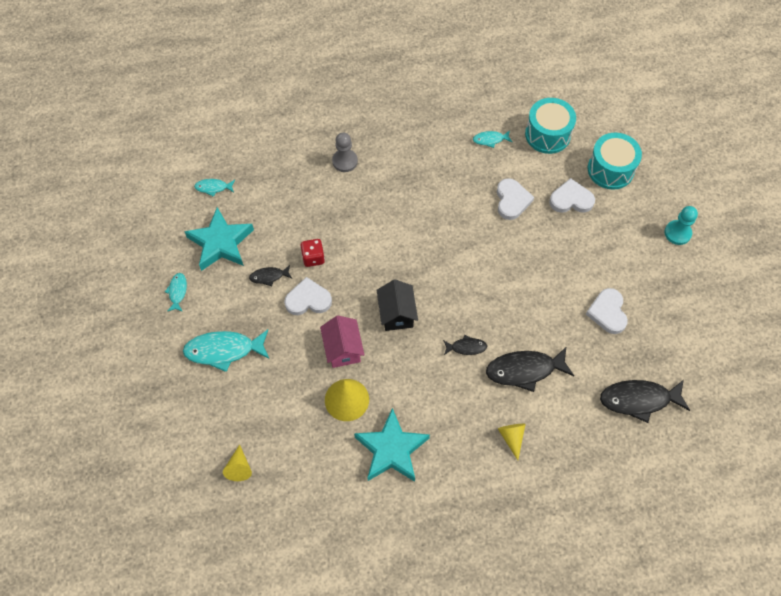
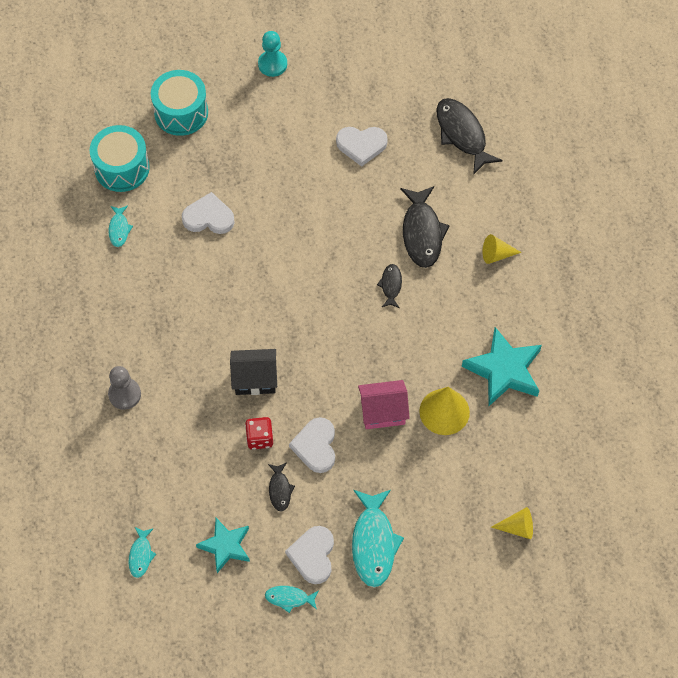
camera: 85 degrees left, 0 degrees up
(221, 243) = (225, 546): turquoise star -> turquoise star, size x0.65
(397, 314) = (343, 352): black house -> black house (255, 379)
(571, 199) = (215, 157): white heart -> white heart (313, 555)
(639, 400) = (462, 134): black fish -> black fish turned 150 degrees clockwise

